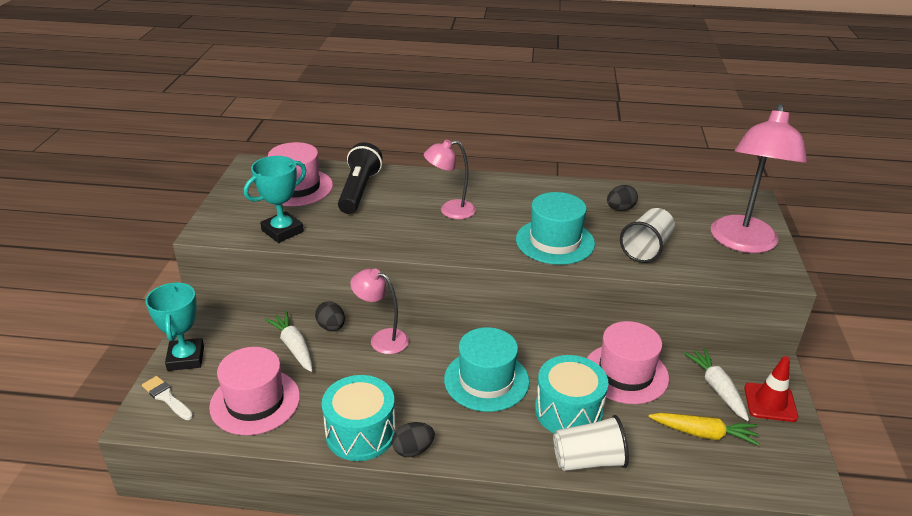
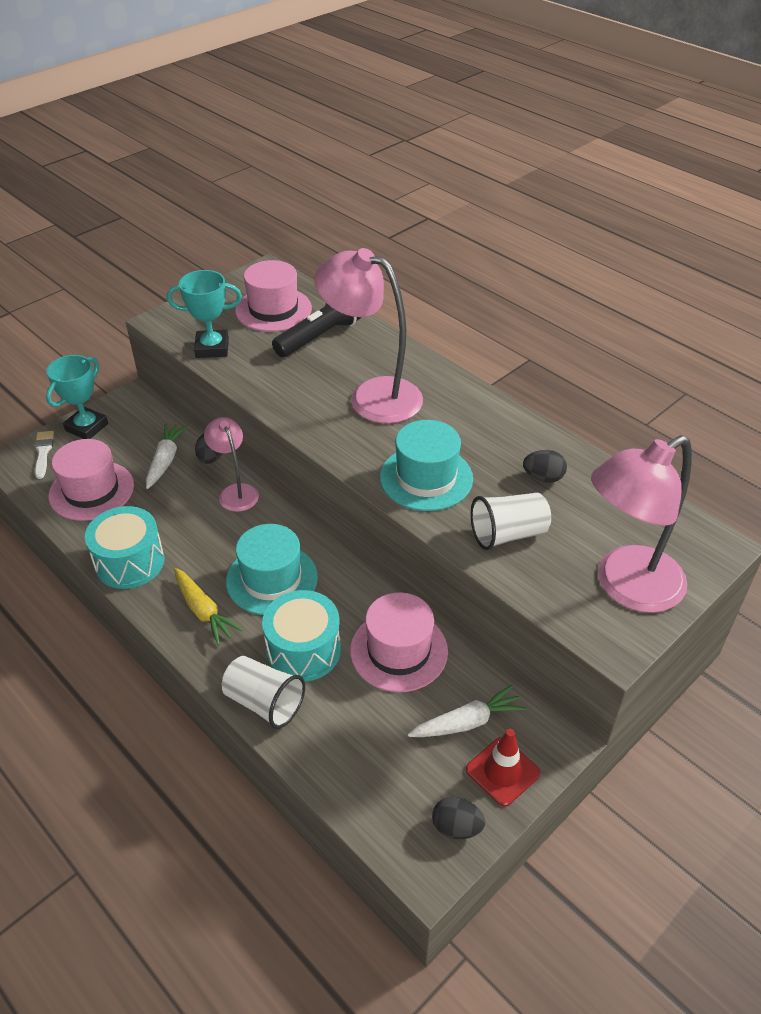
camera: 40 degrees right, 10 degrees up
(413, 450) = (148, 600): black egg -> black egg (456, 827)
(450, 211) = (372, 396): pink lamp -> pink lamp, size x1.78
(703, 433) = (395, 752): yellow carrot -> yellow carrot (203, 611)
(717, 388) = (467, 722): white carrot -> white carrot turned 45 degrees clockwise

